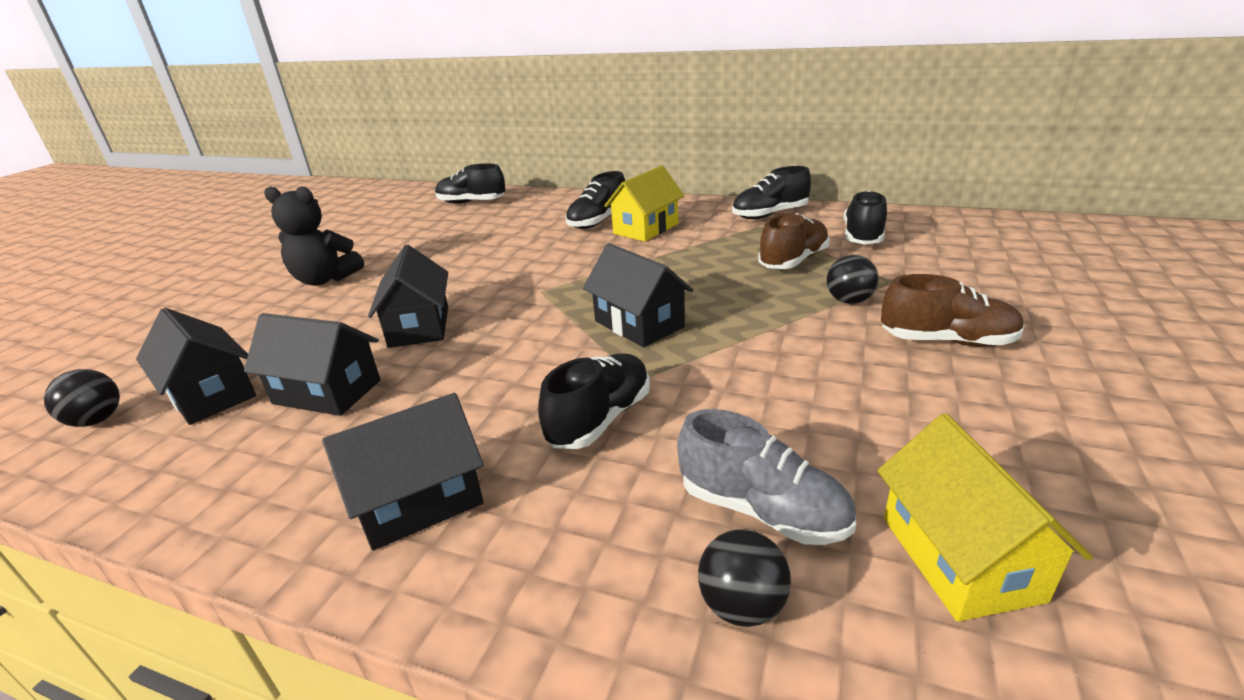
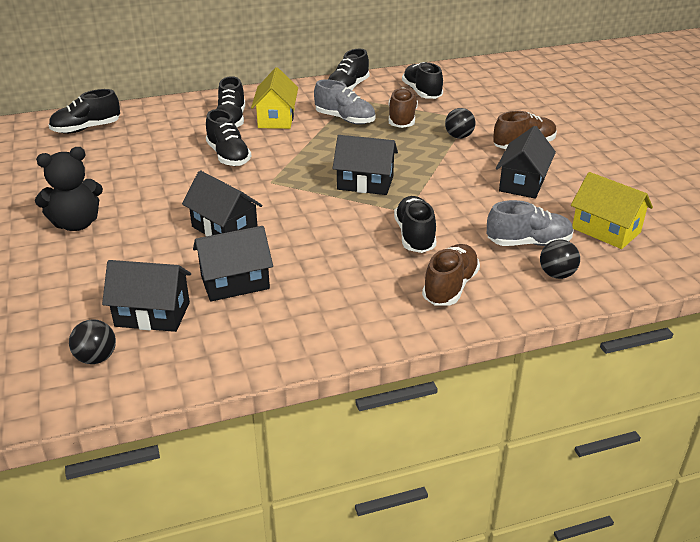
camera: 40 degrees left, 5 degrees up
(419, 501) = (383, 301): black house -> black house (522, 183)
(533, 528) = (450, 287): none -> brown shoe
(542, 254) = (228, 156): none -> black shoe
(720, 245) = (345, 119): none -> grey shoe

